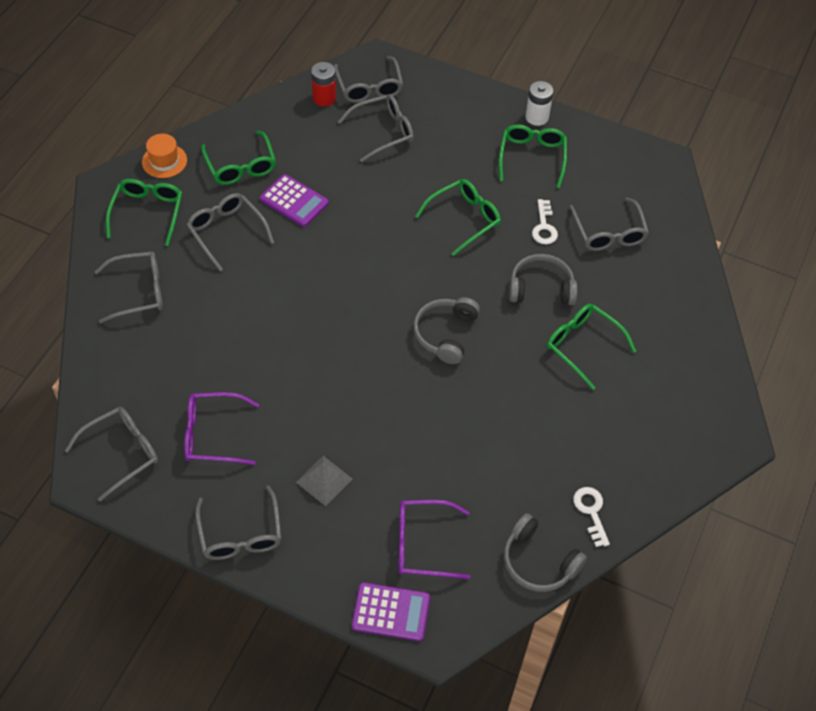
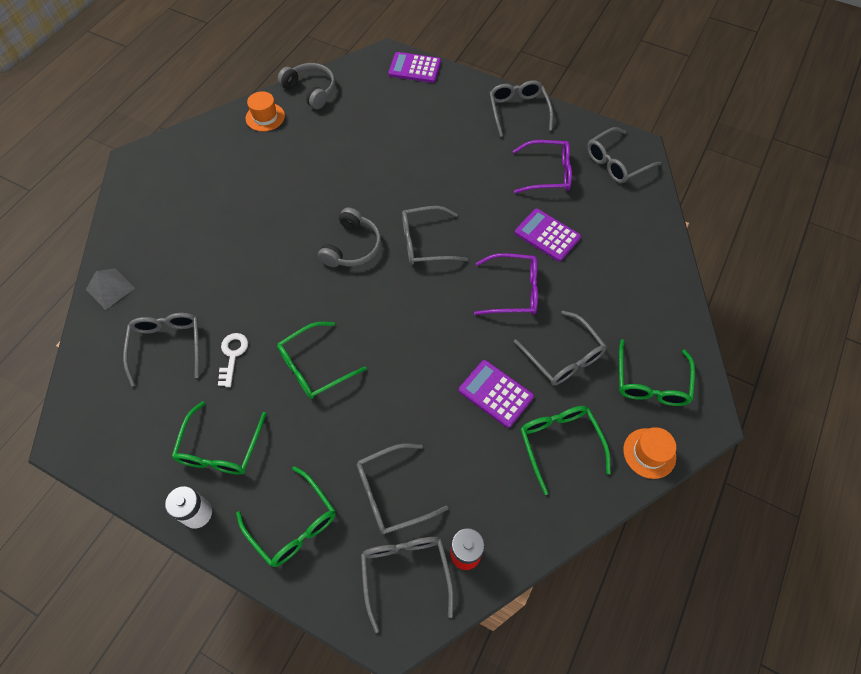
camera: 175 degrees left, 5 degrees up
(138, 292) = (638, 294): grey glasses -> grey glasses (426, 242)
(225, 353) = (547, 235): none -> purple calculator
(324, 480) = (459, 141): grey pyramid -> grey pyramid (110, 288)
(423, 544) = (389, 102): purple glasses -> purple glasses (513, 291)
(541, 288) = (254, 288): grey headphones -> none
(583, 346) = (232, 233): green glasses -> green glasses (293, 524)
(591, 512) = (265, 117): white key -> orange hat

